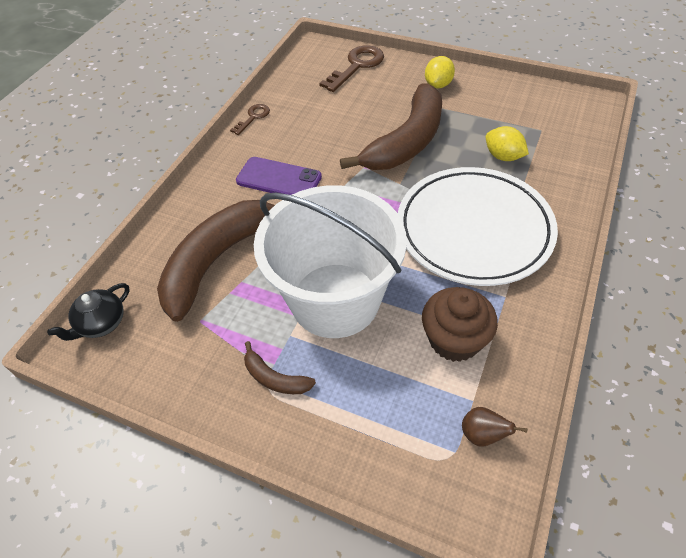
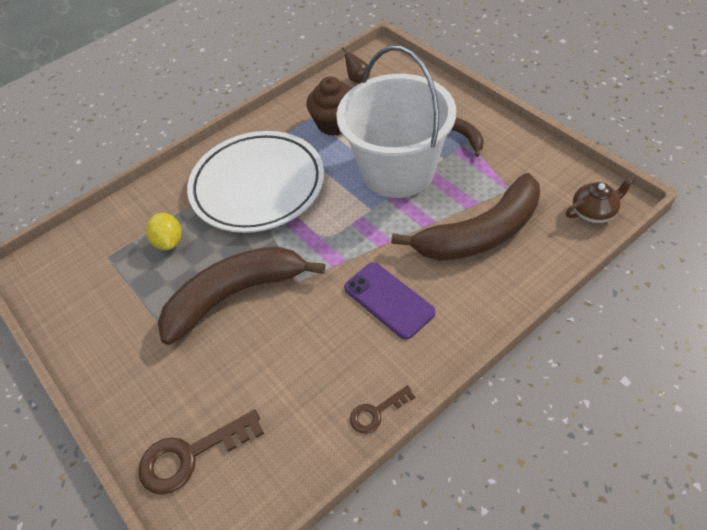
camera: 150 degrees left, 0 degrees up
(101, 324) = (594, 212): black teapot -> brown teapot
(438, 85) = (132, 366): yellow lemon -> none

